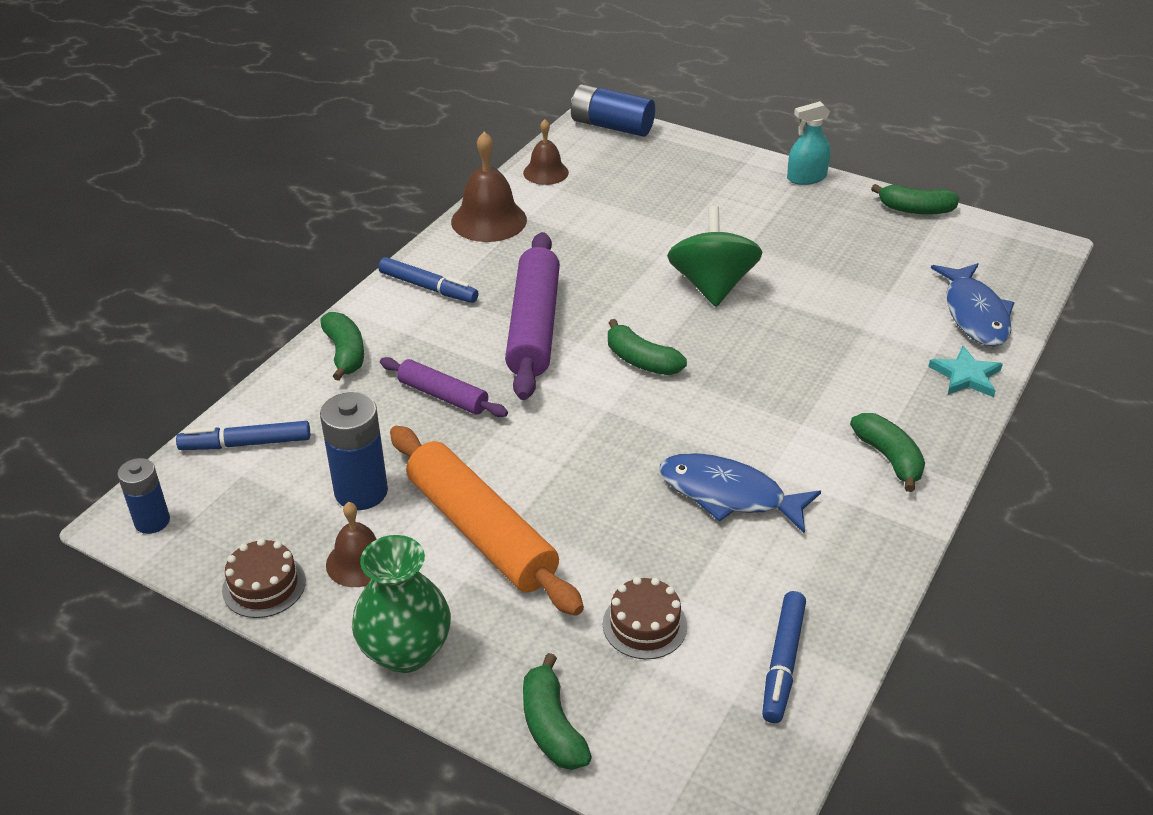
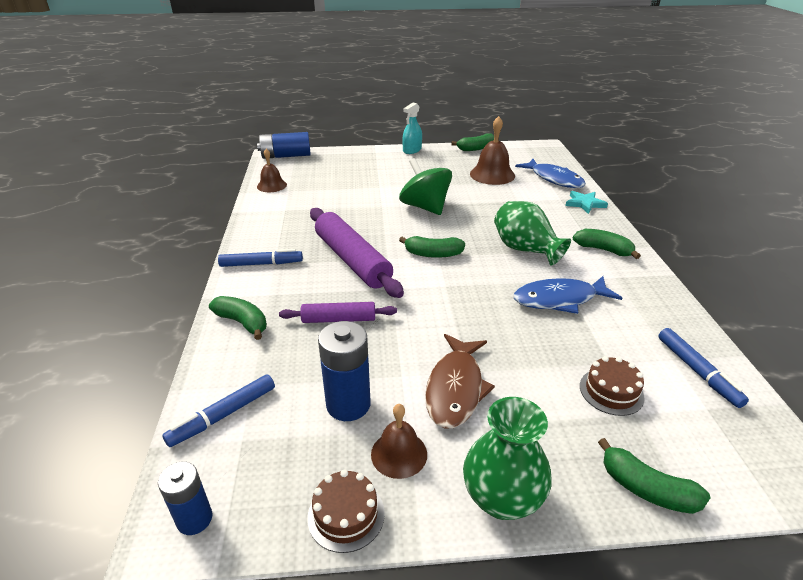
camera: 35 degrees left, 5 degrees down
(480, 531) = (455, 388): orange rolling pin -> brown fish
(489, 220) = (262, 217): brown bell -> brown bell (492, 174)
(774, 408) = (525, 249): none -> green vase

